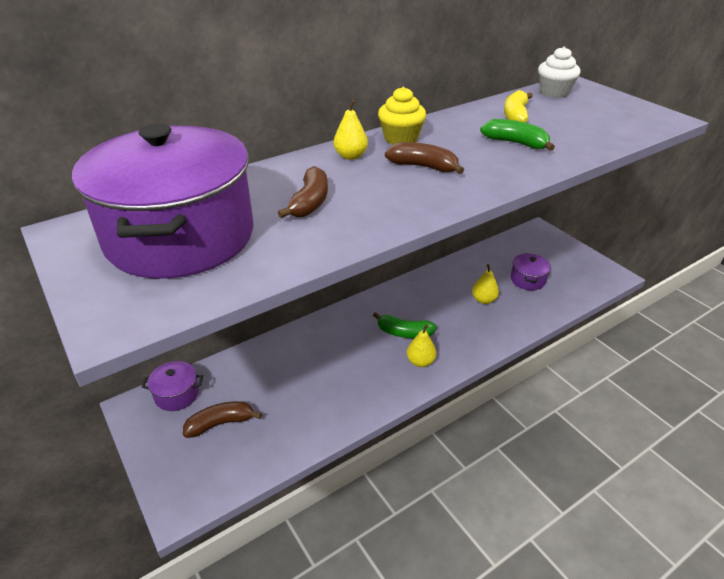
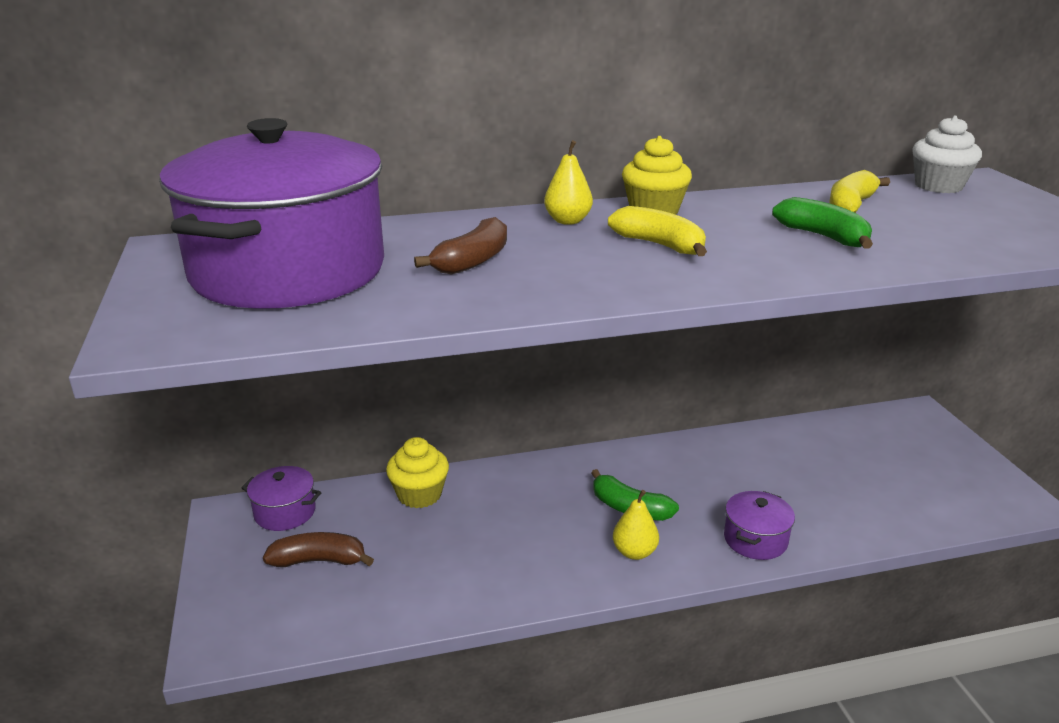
camera: 20 degrees right, 10 degrees down
(265, 357) = (419, 494): none -> yellow cupcake
(423, 167) = (659, 245): brown banana -> yellow banana
(483, 300) = (777, 491): yellow pear -> none
(527, 280) = (866, 479): purple pot -> purple pot (755, 539)

